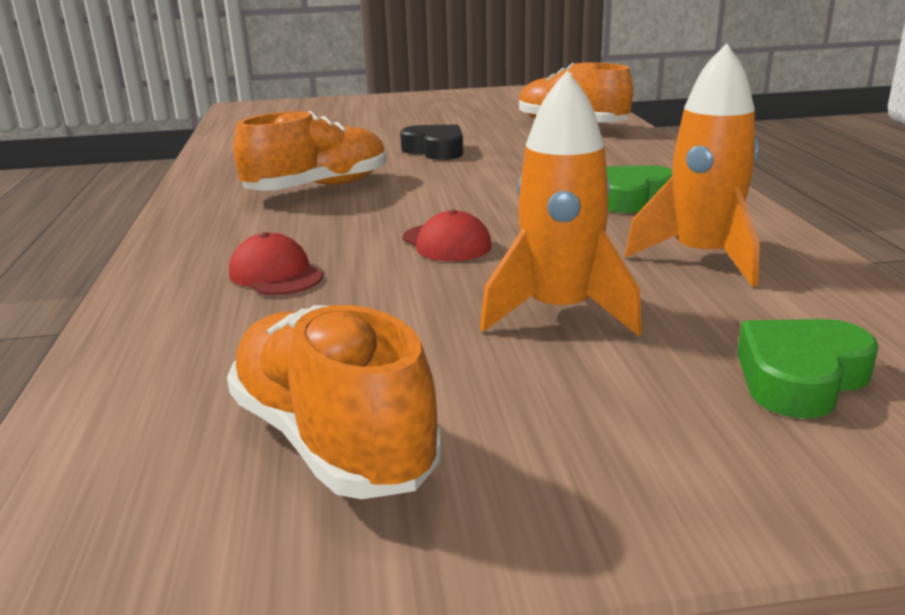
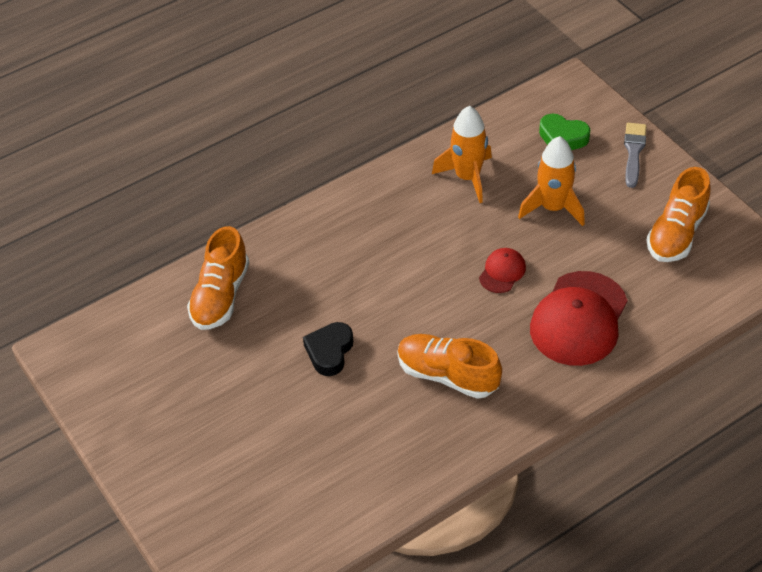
camera: 115 degrees left, 25 degrees up
(275, 274) = (579, 319): red cap -> red cap, size x2.09
(631, 198) = (392, 219): green heart -> none
(696, 475) = (633, 152): none -> grey brush

